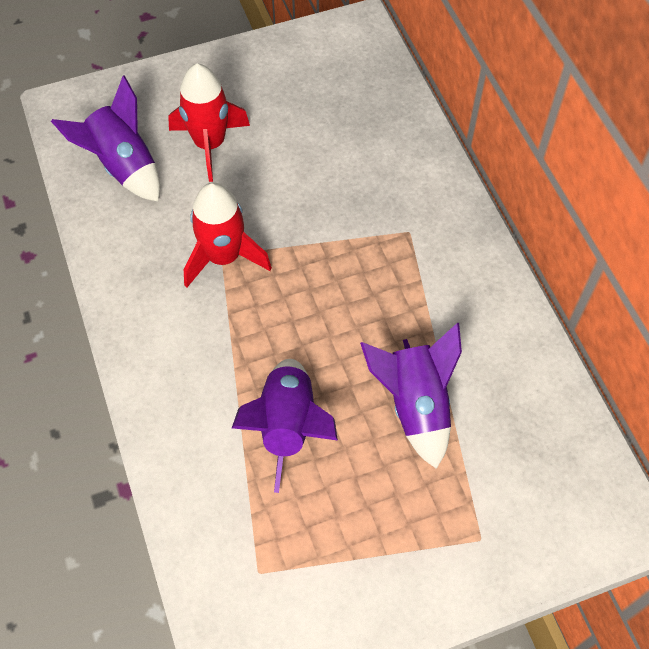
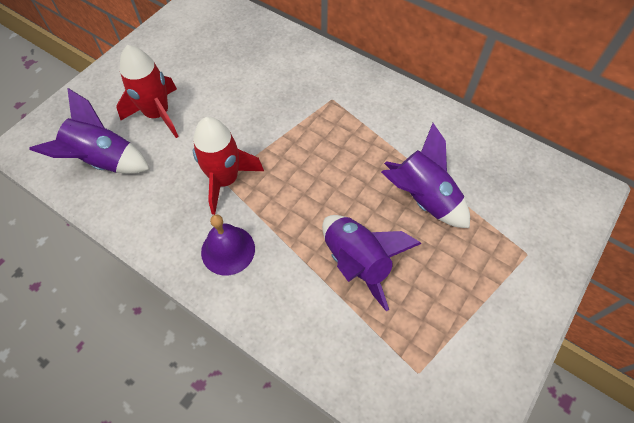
camera: 35 degrees left, 0 degrees up
(172, 332) = (228, 250): none -> purple bell

